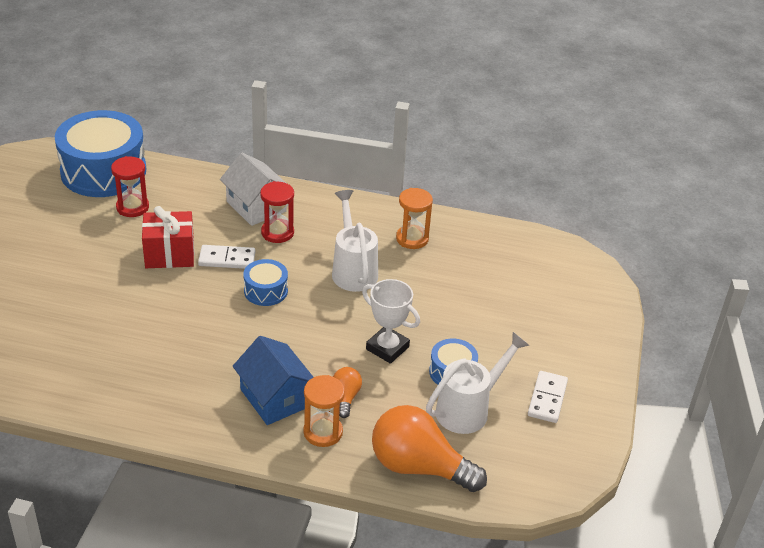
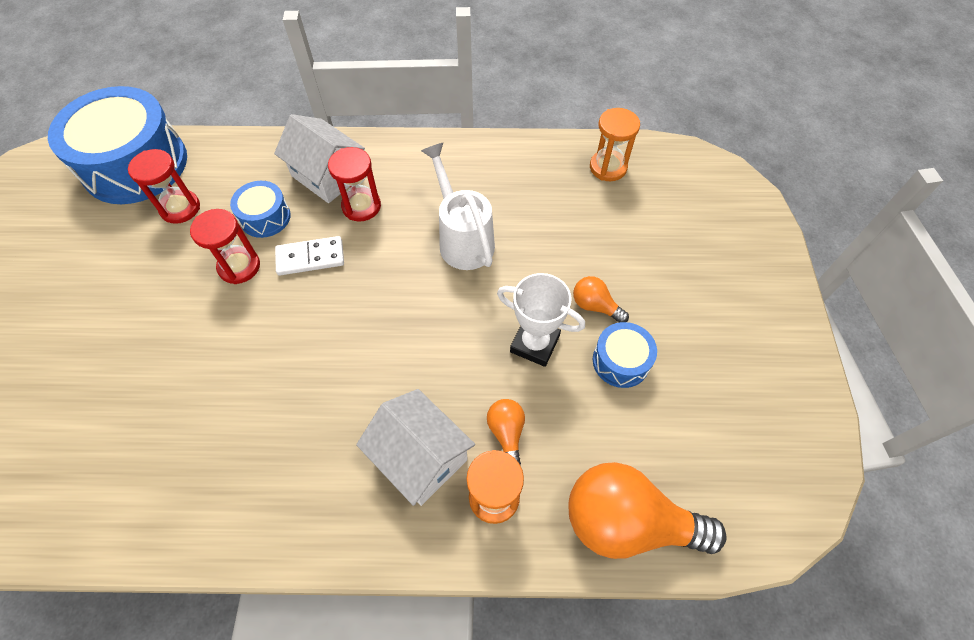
camera: 10 degrees left, 20 degrees up
(169, 254) = (239, 267): red gift -> red hourglass
(265, 291) = (368, 293): blue drum -> blue drum (265, 217)
(275, 398) = (420, 457): blue house -> white house
(412, 239) = (517, 180): orange hourglass -> orange hourglass (608, 167)
(445, 334) = (595, 306): none -> orange light bulb
(468, 409) = (657, 413): white watering can -> none
(547, 399) = (741, 373): white domino -> none

